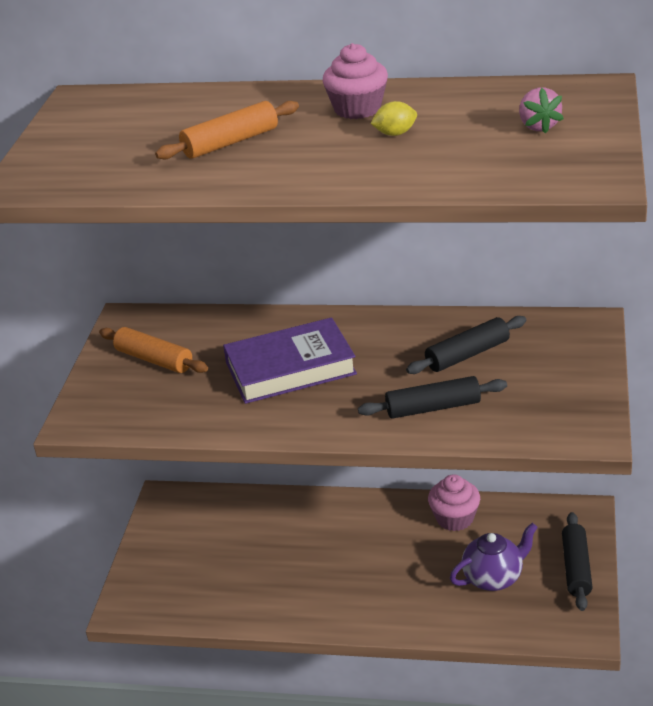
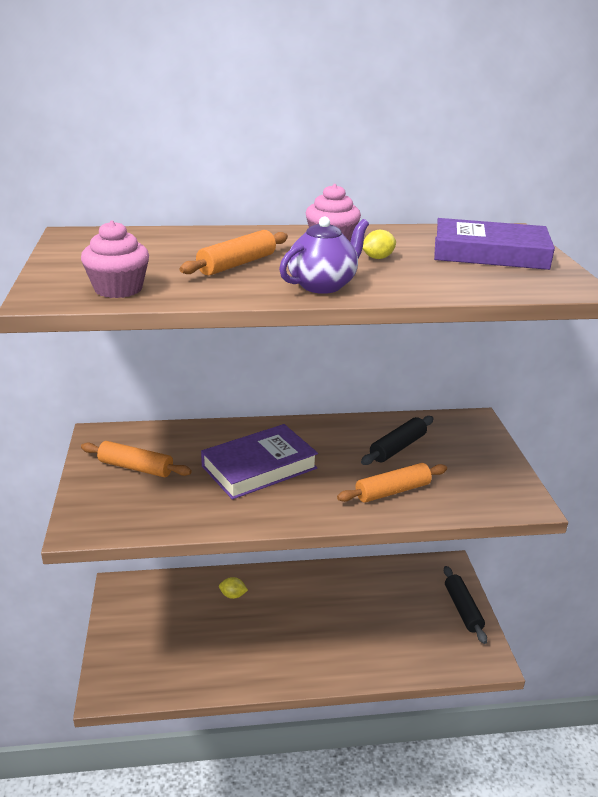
camera: 20 degrees left, 5 degrees down
(293, 521) = (233, 595): none -> yellow lemon
(433, 408) = (392, 491): black rolling pin -> orange rolling pin
(454, 518) = (358, 579): pink cupcake -> pink cupcake (118, 289)
(494, 578) = (405, 624): purple teapot -> purple teapot (323, 285)
(538, 126) = (489, 253): pink strawberry -> purple book

